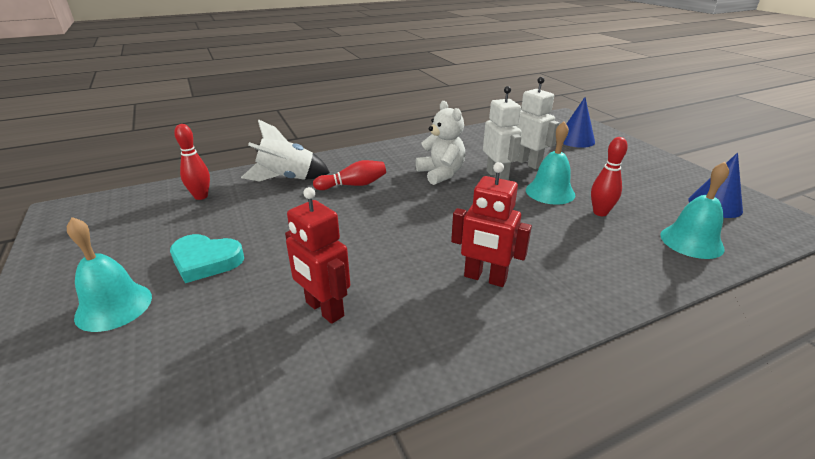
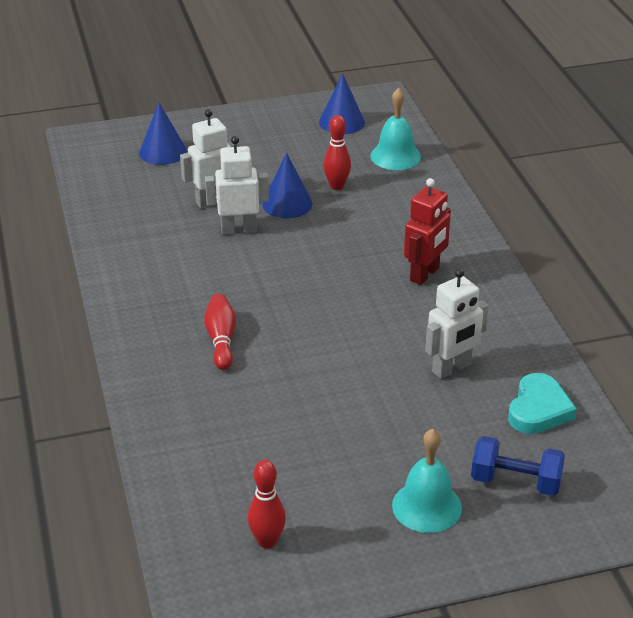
camera: 80 degrees left, 5 degrees up
(119, 375) = (515, 482): none -> blue dumbbell
(201, 196) = (206, 475): red bowling pin -> red bowling pin (267, 541)
(206, 261) = (362, 451): turquoise heart -> turquoise heart (538, 409)
(287, 179) = (182, 397): white rocket -> none
(324, 309) = (452, 368): red robot -> white robot
(441, 174) = (216, 268): white teddy bear -> none
(550, 192) = (287, 204): turquoise bell -> blue cone

